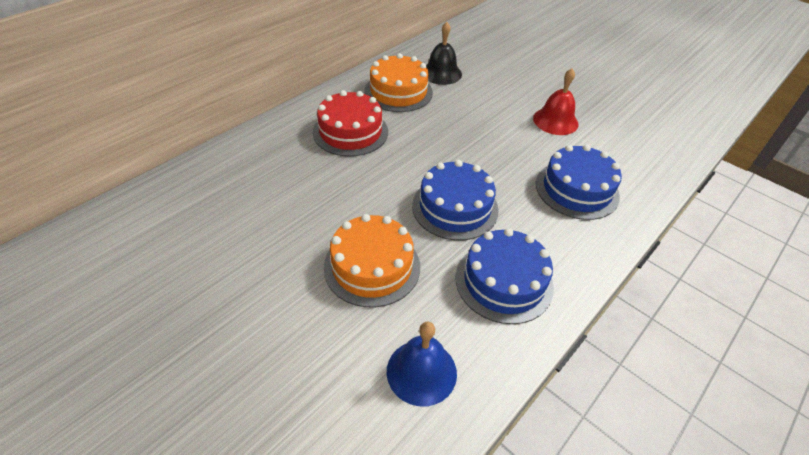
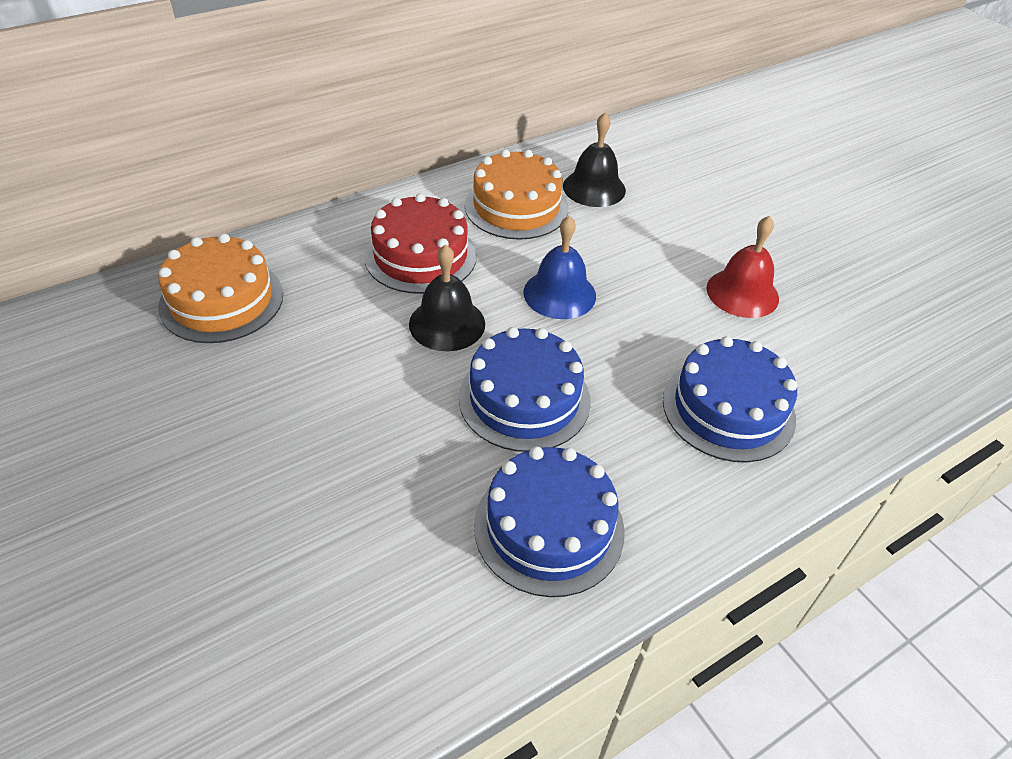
camera: 15 degrees right, 0 degrees up
(372, 266) = (366, 461): orange cake -> orange cake (221, 300)
(386, 171) = (447, 323): none -> black bell
(421, 372) = (370, 632): blue bell -> blue bell (559, 294)

